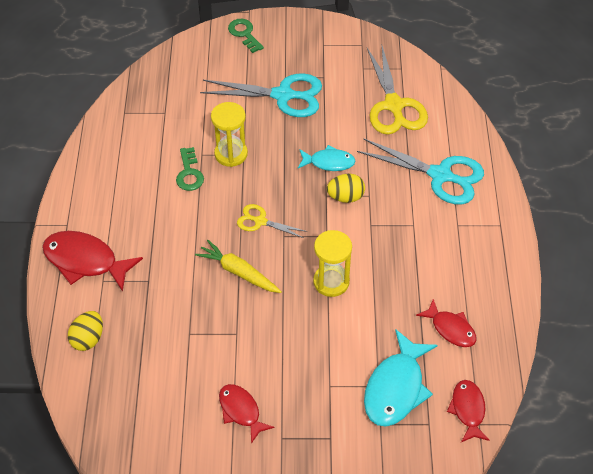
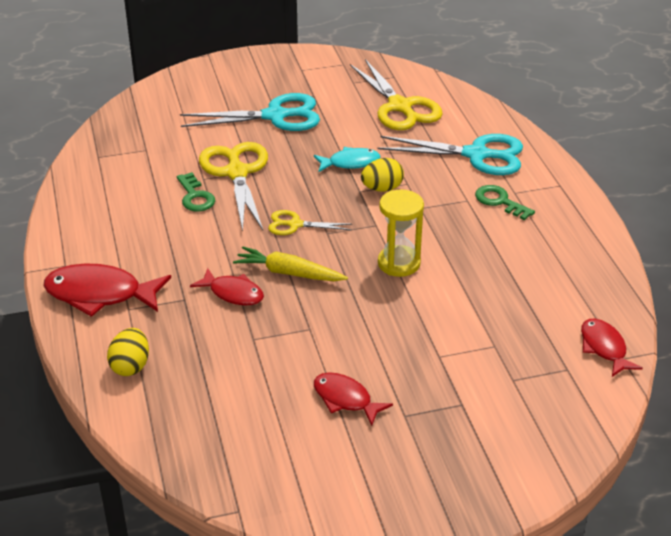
camera: 15 degrees left, 15 degrees down
(231, 154) = (237, 173): yellow hourglass -> yellow scissors
(244, 34) = (211, 73): green key -> green key (500, 201)
(396, 388) = (515, 343): turquoise fish -> none
(450, 329) = (550, 280): red fish -> red fish (233, 293)

